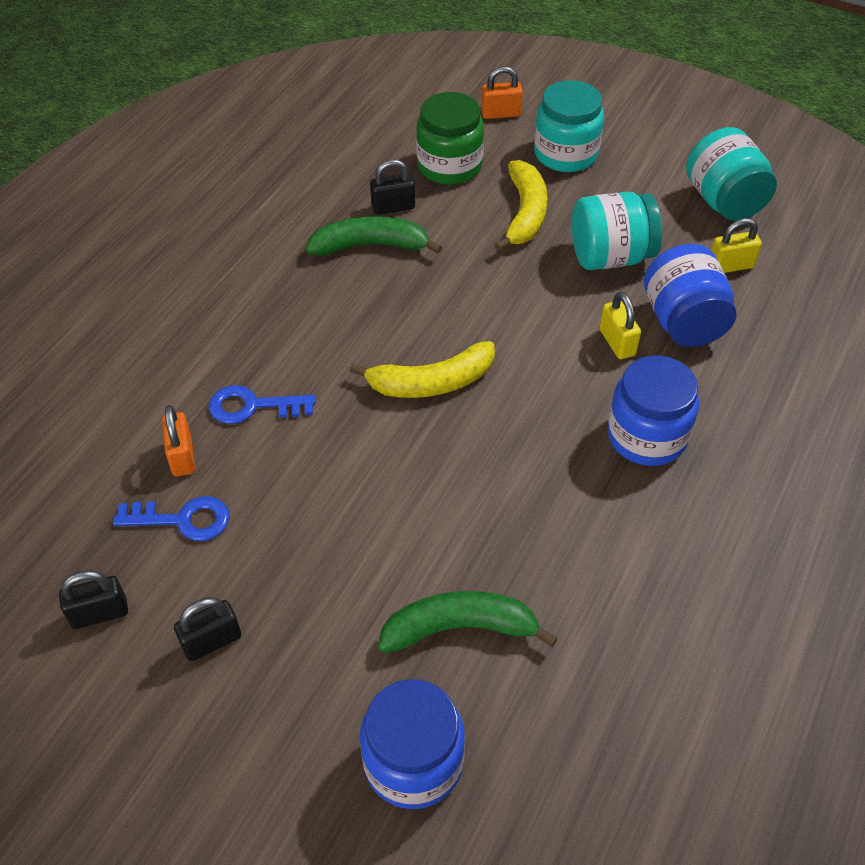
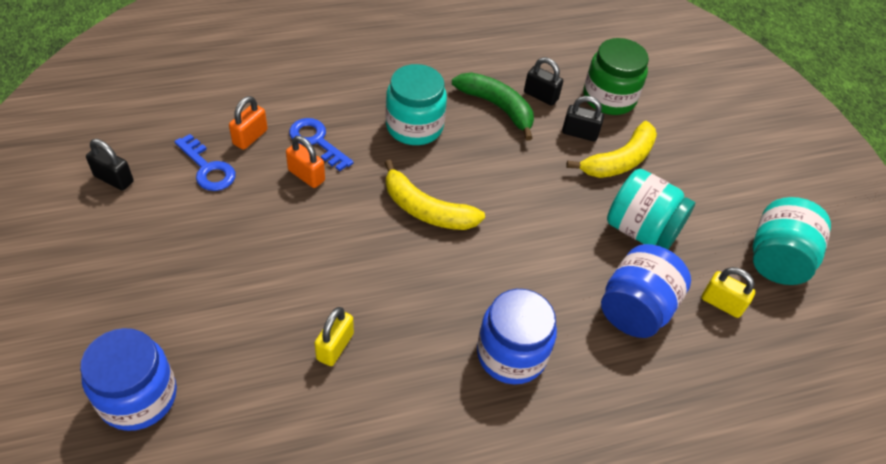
camera: 40 degrees right, 0 degrees up
(212, 641) = (138, 240): black padlock -> black padlock (579, 133)
(460, 628) = (255, 354): green banana -> none
(501, 114) = (687, 91): orange padlock -> orange padlock (306, 175)
(565, 154) = (698, 146): turquoise jar -> turquoise jar (414, 126)
(617, 342) = (571, 283): yellow padlock -> yellow padlock (335, 346)

